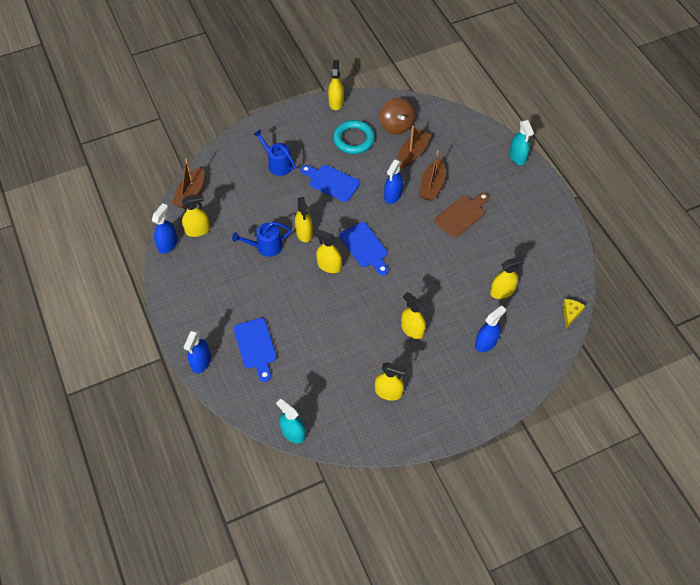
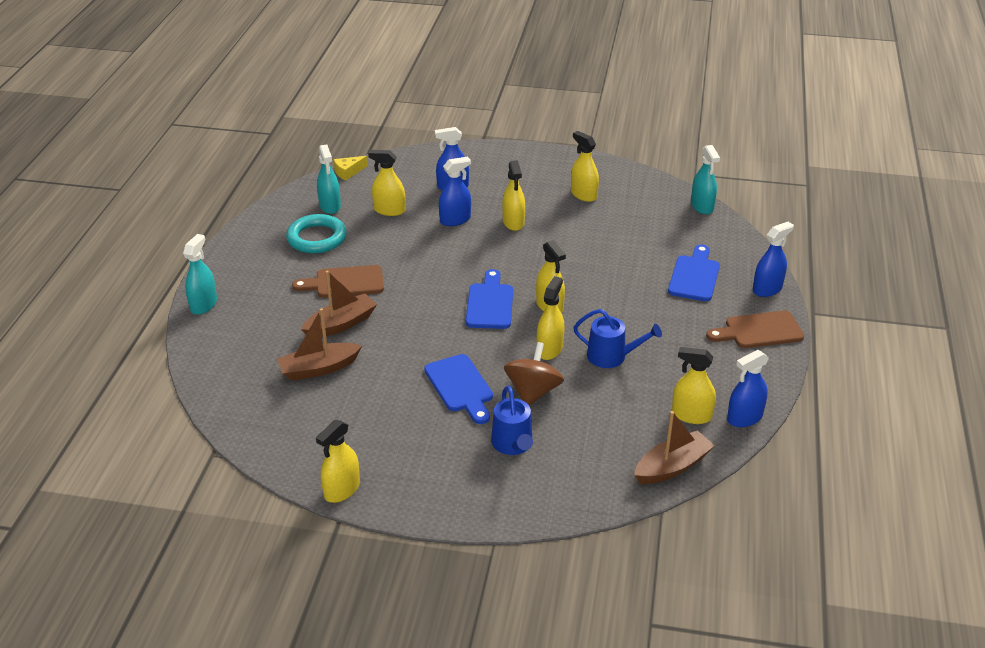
camera: 145 degrees left, 20 degrees down
(189, 318) = (759, 331): none -> brown cutting board
(353, 139) = (374, 424): turquoise ring -> turquoise ring (316, 238)
(393, 195) = (399, 336): blue spray bottle -> blue spray bottle (455, 220)
(396, 125) = (297, 412): brown spinning top -> brown spinning top (533, 392)
(543, 272) = (330, 206): none -> turquoise spray bottle

